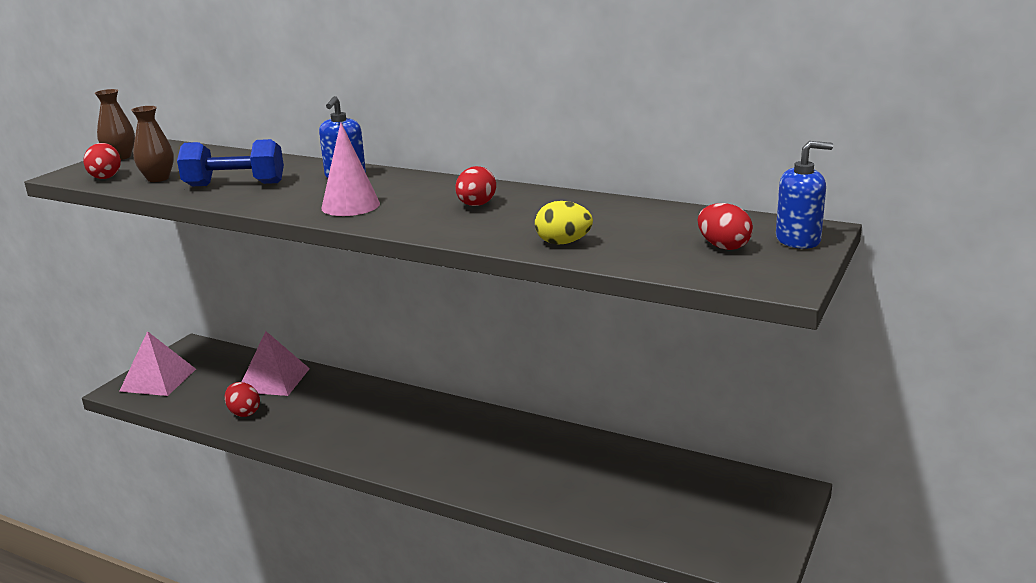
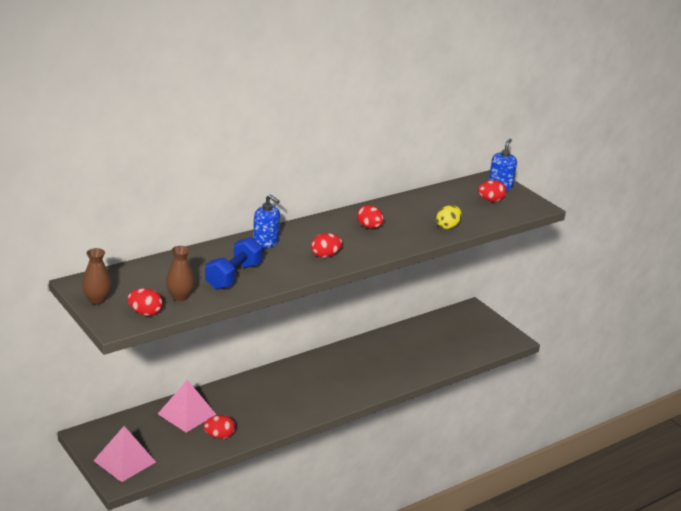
camera: 65 degrees left, 5 degrees up
(350, 205) = (325, 255): pink cone -> red egg

